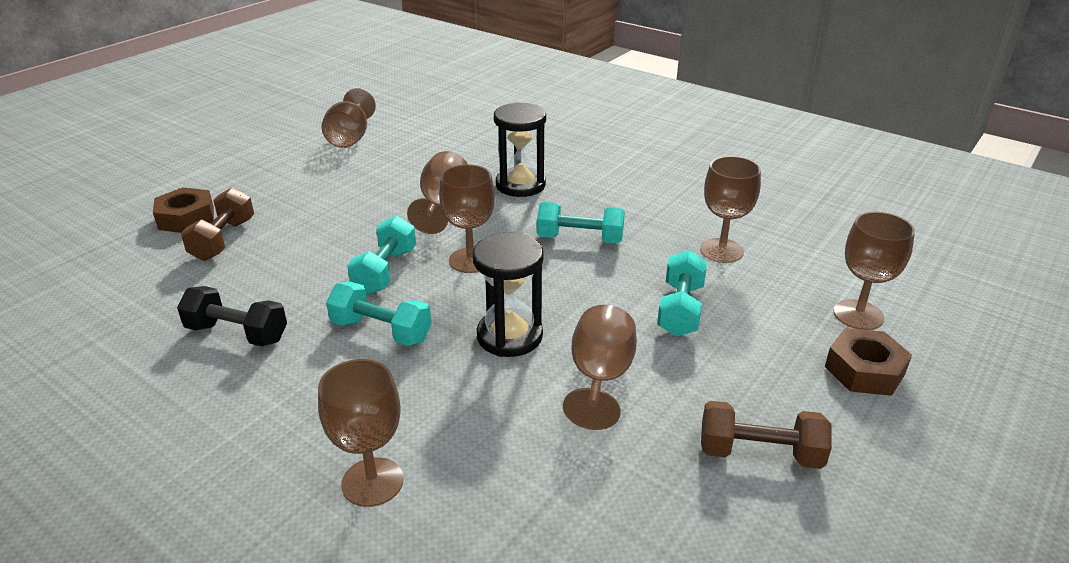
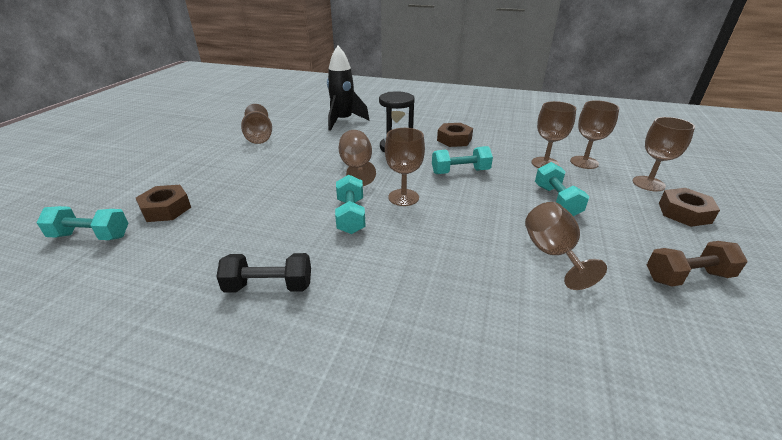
camera: 20 degrees left, 0 degrees up
(223, 240) = (208, 219): brown dumbbell -> none
(372, 482) = (470, 377): brown goblet -> brown goblet (584, 162)
(381, 331) = (381, 257): turquoise dumbbell -> turquoise dumbbell (91, 236)
(479, 130) = (343, 121): none -> black rocket
(509, 336) = (471, 240): black hourglass -> none
(617, 187) = (454, 139): none -> brown nut

